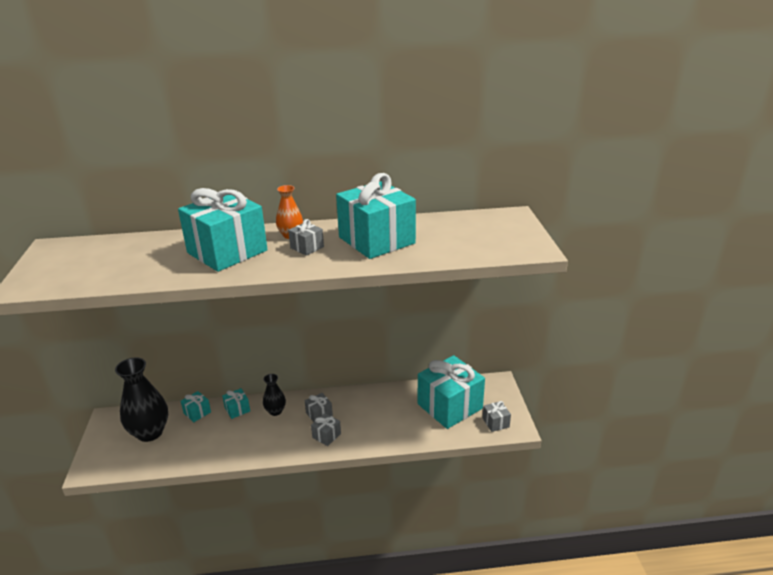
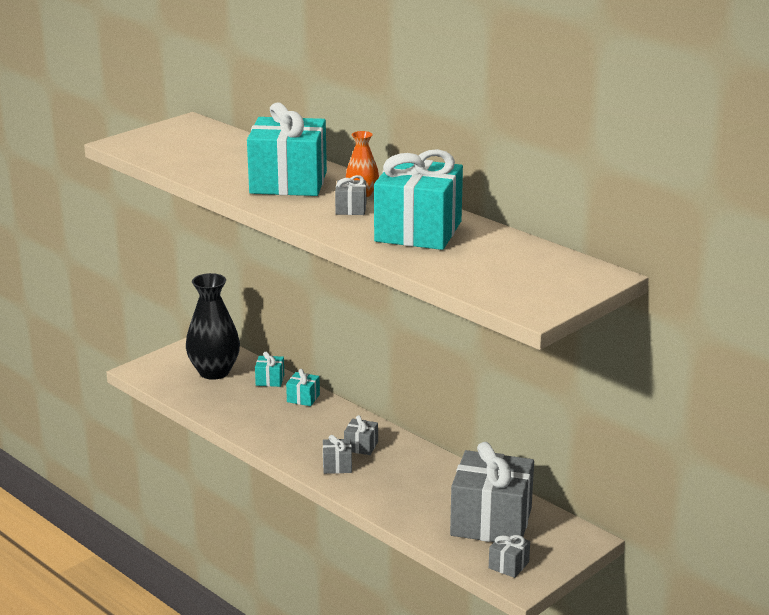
camera: 50 degrees right, 5 degrees down
(275, 411) = (330, 420): black vase -> none
(449, 406) = (491, 522): turquoise gift -> grey gift

